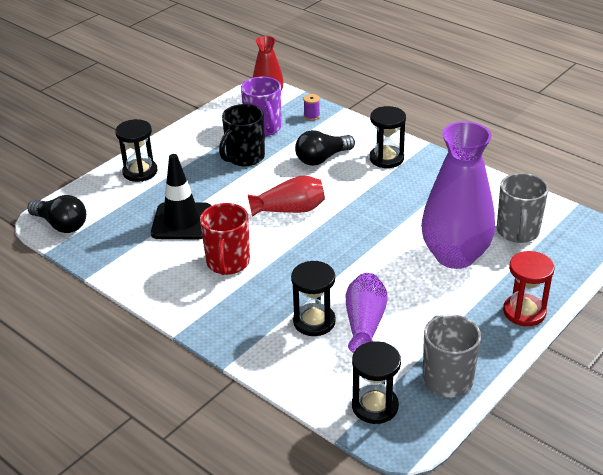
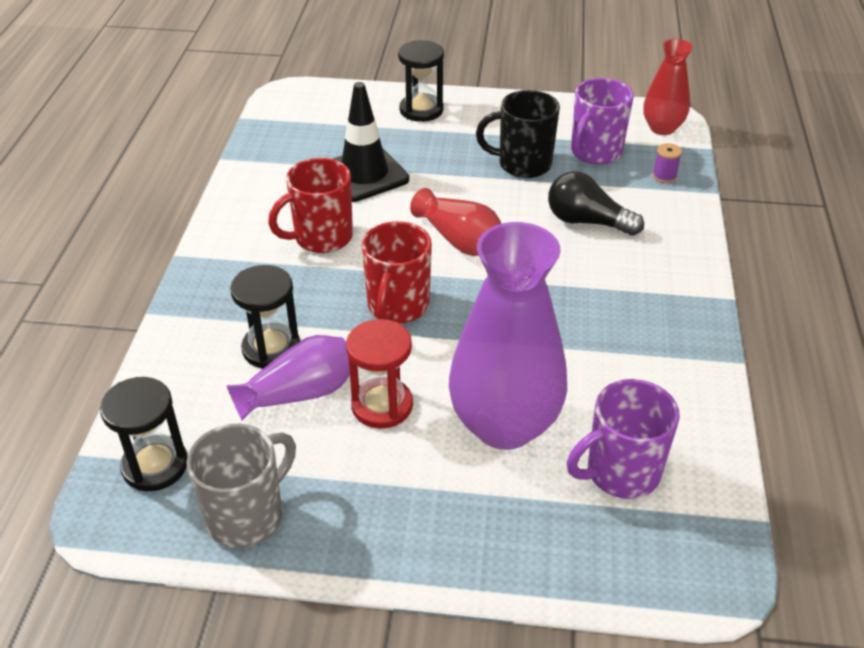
camera: 55 degrees right, 5 degrees up
(61, 225) = (290, 106): black light bulb -> none
(325, 257) = (397, 307): none -> red mug
(386, 158) = (649, 274): black hourglass -> none
(517, 232) = (620, 472): grey mug -> purple mug
(524, 312) = (443, 549): red hourglass -> red hourglass (382, 405)

